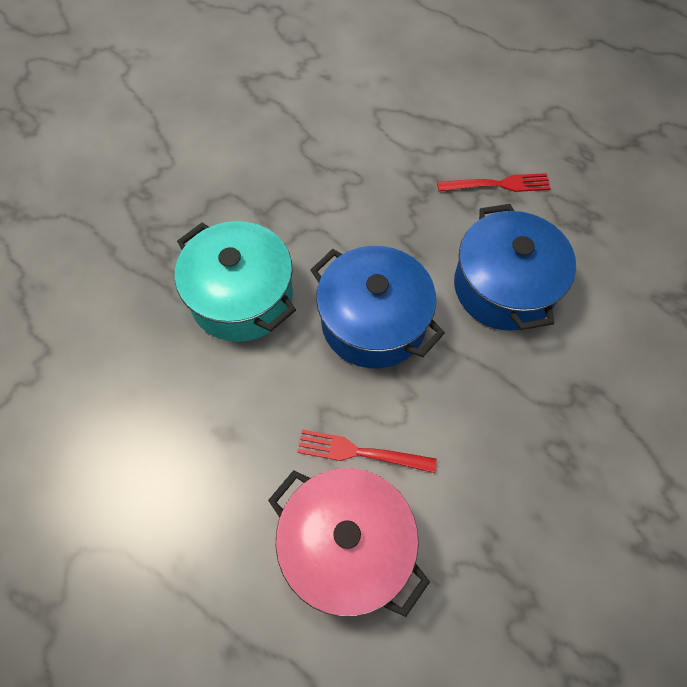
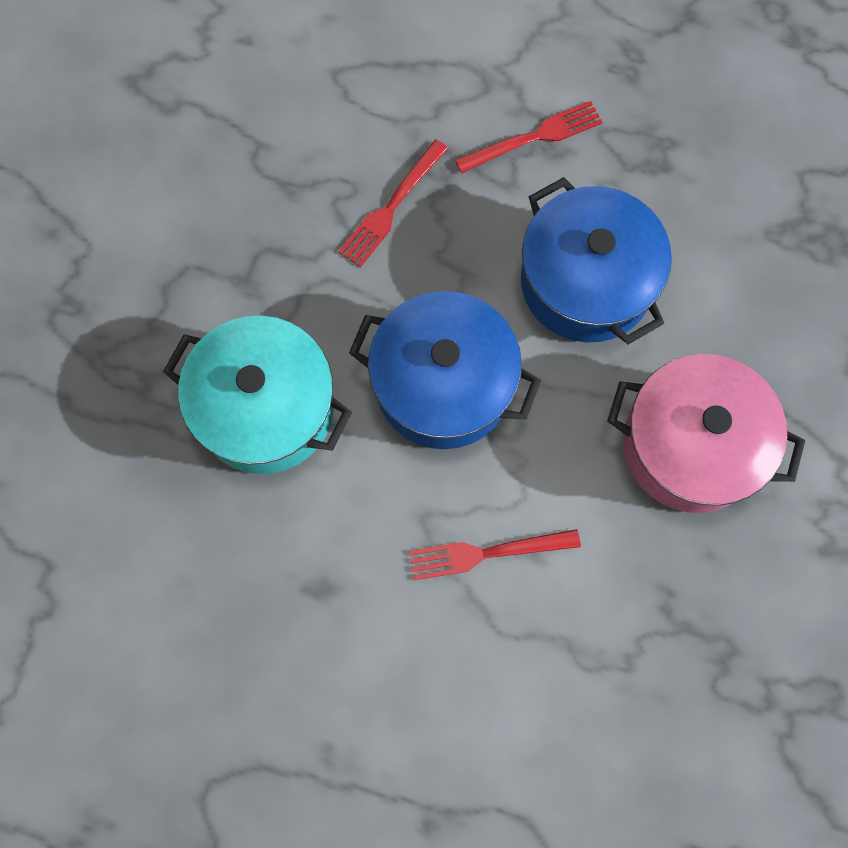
camera: 20 degrees left, 10 degrees up
(346, 547) = (511, 666): pink pot -> pink pot (691, 446)
(381, 198) = (391, 208): none -> red fork

